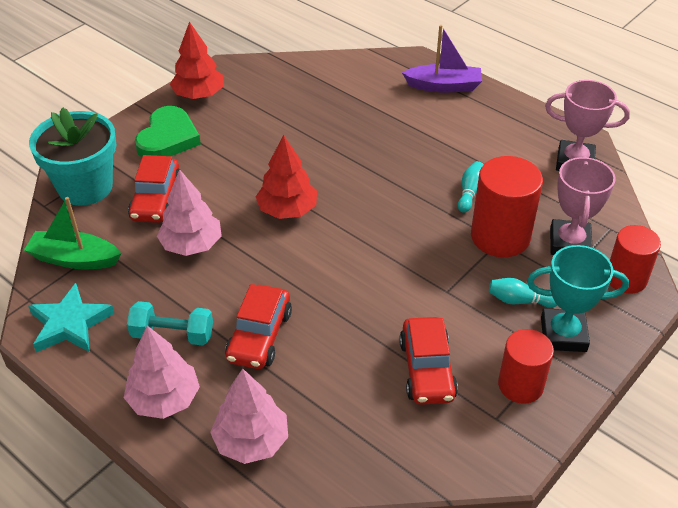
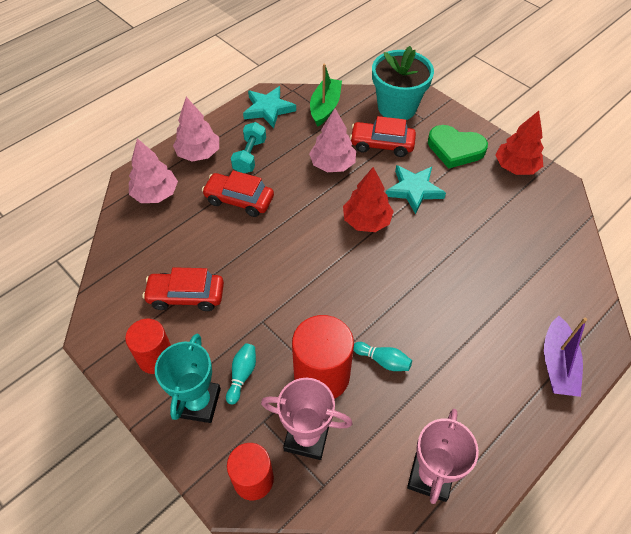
camera: 95 degrees right, 10 degrees up
(236, 172) = (414, 190): none -> turquoise star

